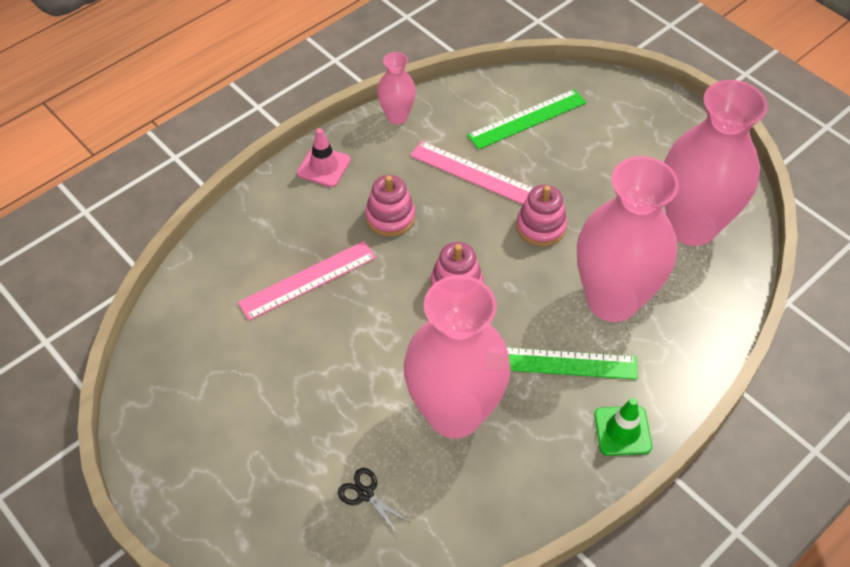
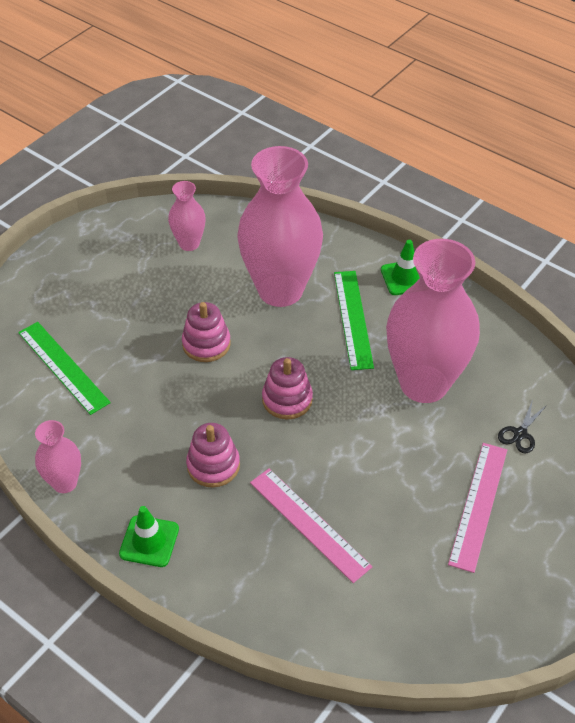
camera: 100 degrees left, 5 degrees down
(324, 166) = (149, 541): pink traffic cone -> green traffic cone
(473, 173) = (144, 403): pink ruler -> pink ruler (479, 505)
(691, 226) = (189, 244): pink vase -> pink vase, size x0.47

